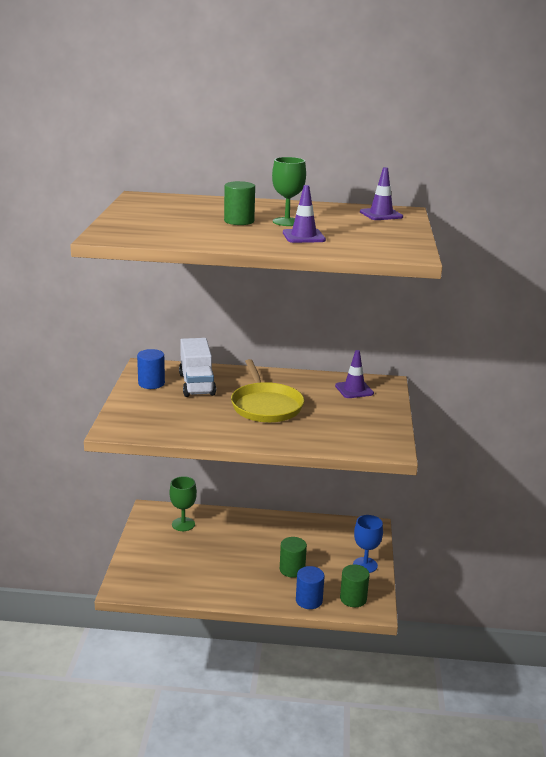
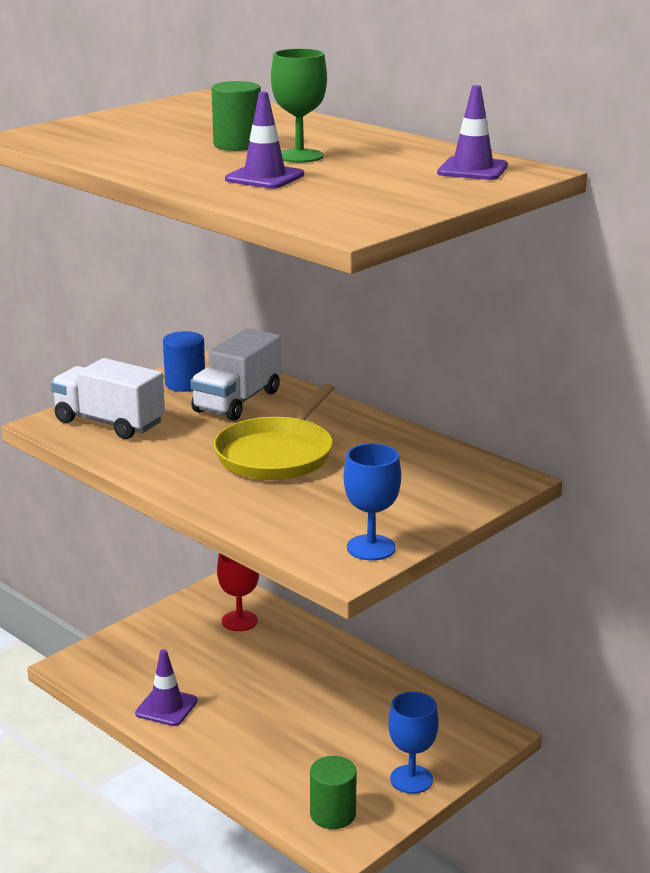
camera: 40 degrees right, 0 degrees up
(147, 418) = (109, 423): none -> white truck
(183, 524) = (239, 621): green goblet -> red goblet
(292, 569) = (301, 738): green cylinder -> none
(309, 600) = (270, 787): blue cylinder -> none
(354, 390) = (440, 473): purple traffic cone -> purple traffic cone (166, 707)
(386, 436) = (371, 548): none -> blue goblet

